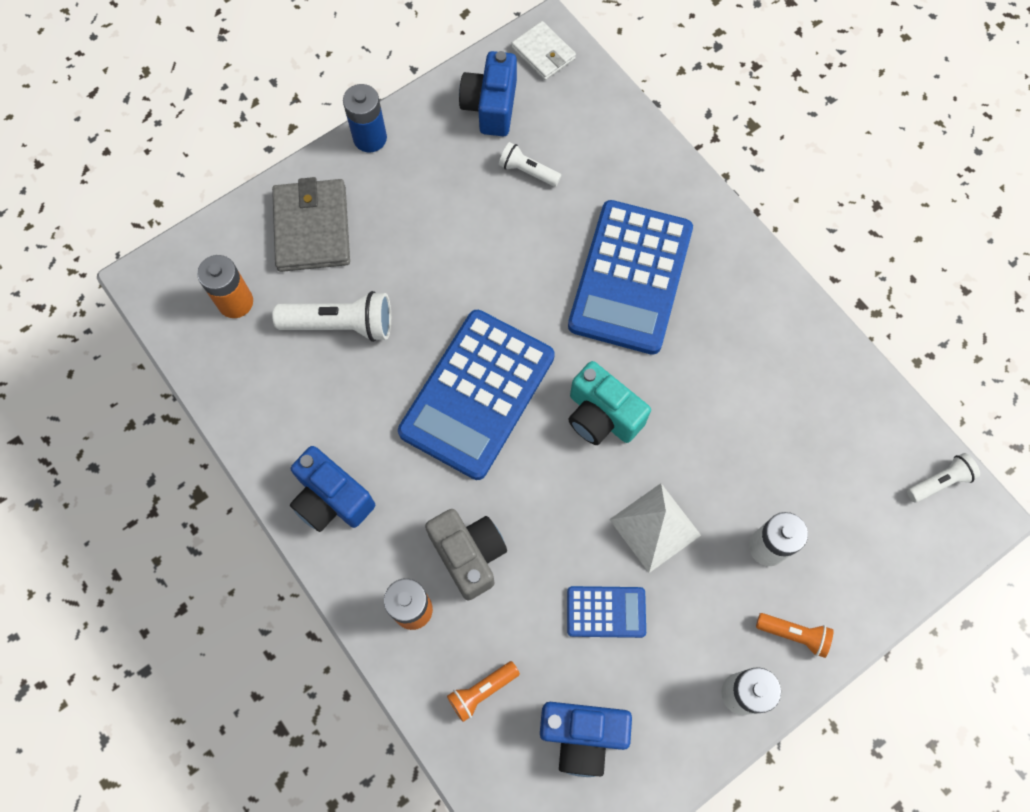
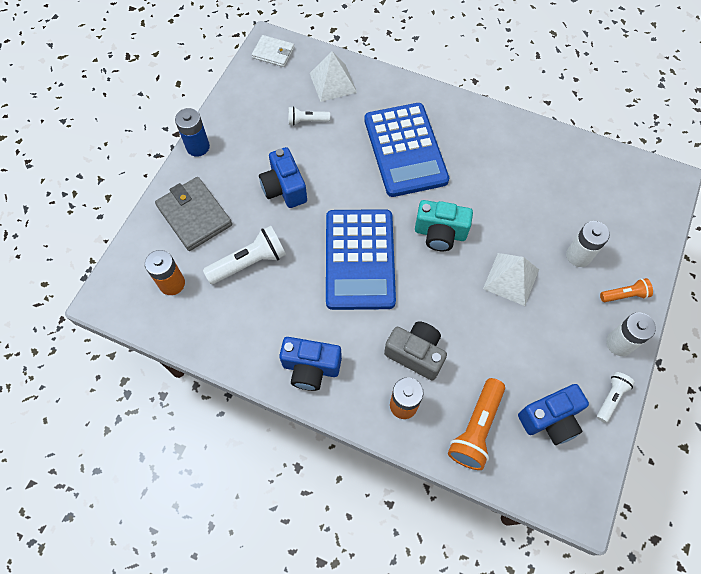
camera: 30 degrees left, 5 degrees down
(482, 691) = (476, 428): orange flashlight -> orange flashlight, size x1.73
(491, 106) = (261, 95): blue camera -> blue camera (284, 188)
(595, 134) = (333, 82): none -> white pyramid
(606, 612) = (516, 341): blue calculator -> none
(939, 481) = (641, 173): white flashlight -> white flashlight (611, 398)

